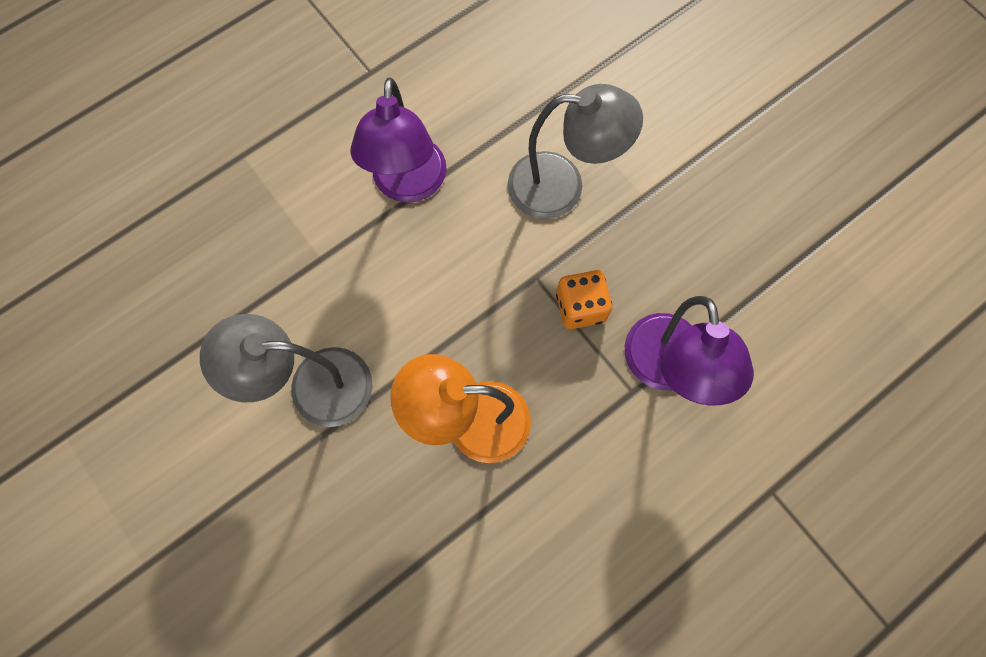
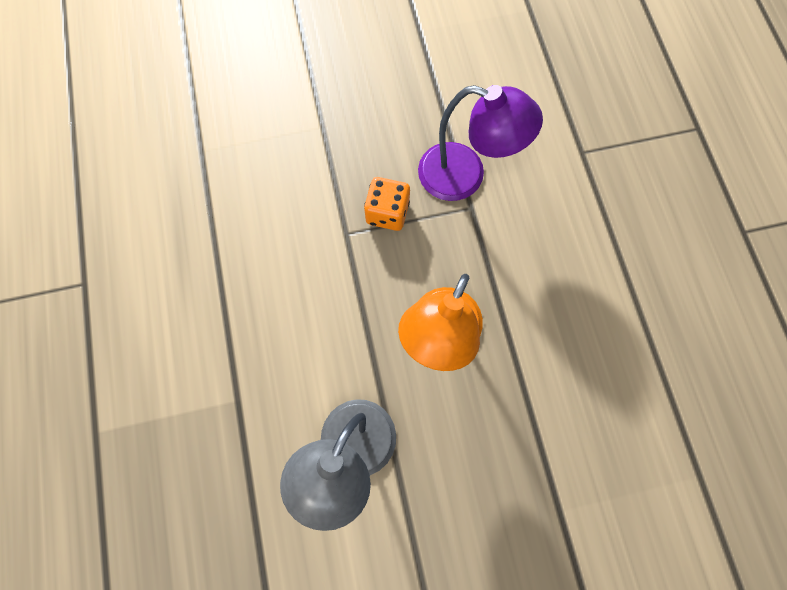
camera: 65 degrees left, 0 degrees up
(408, 185) = (211, 297): purple lamp -> none
(562, 186) = (280, 179): grey lamp -> none

